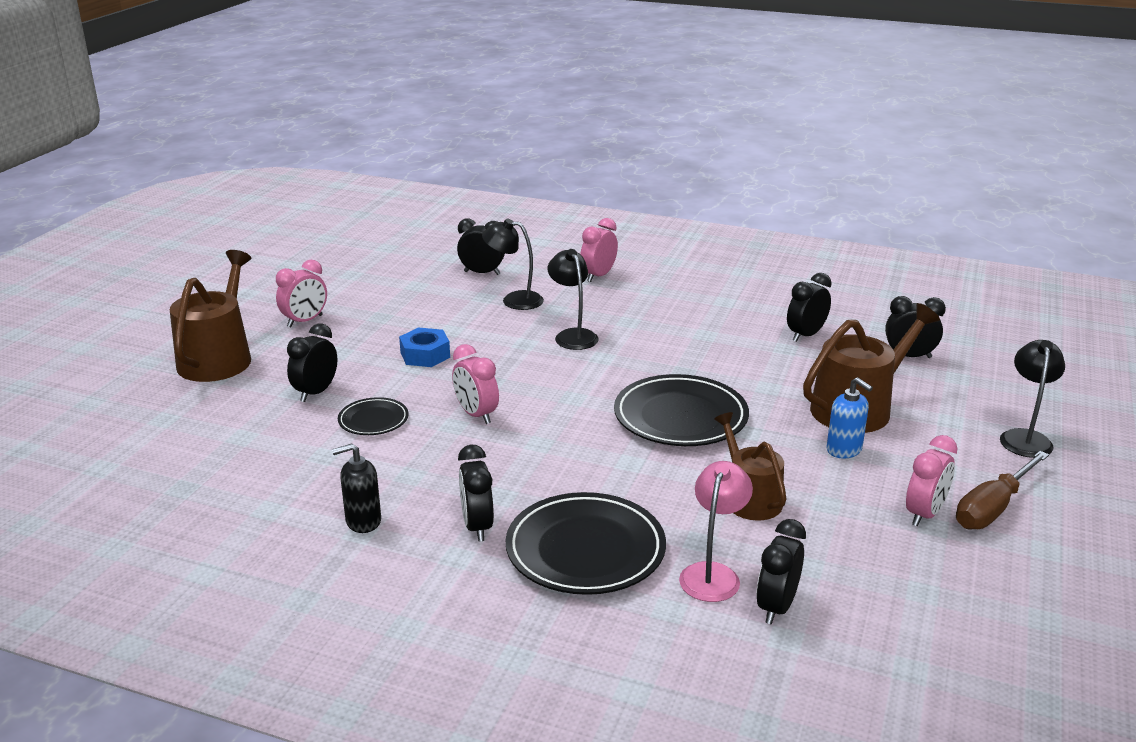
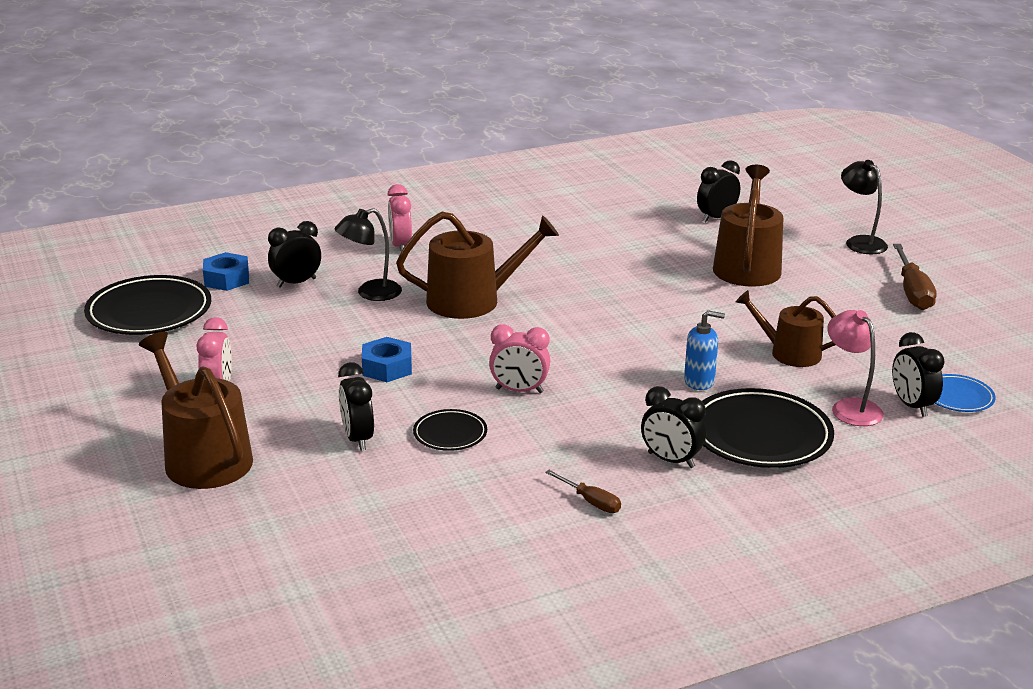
camera: 45 degrees left, 0 degrees up
(363, 521) = (590, 501): black soap dispenser -> brown screwdriver
(446, 253) = (226, 279): none -> blue nut
(573, 335) = (473, 300): black lamp -> brown watering can
(680, 417) = (657, 323): black plate -> black plate (149, 312)
(805, 335) = (631, 230): black clock -> none
(842, 627) = (957, 397): none -> blue plate
(844, 450) = (785, 296): blue soap dispenser -> blue soap dispenser (699, 381)
(924, 514) = (888, 313): pink clock -> none

